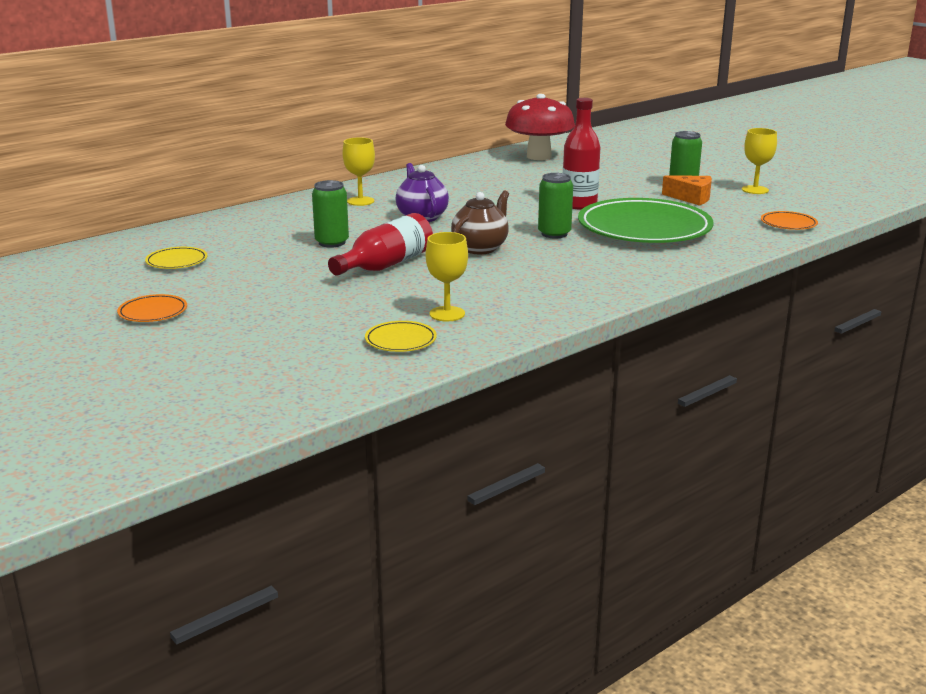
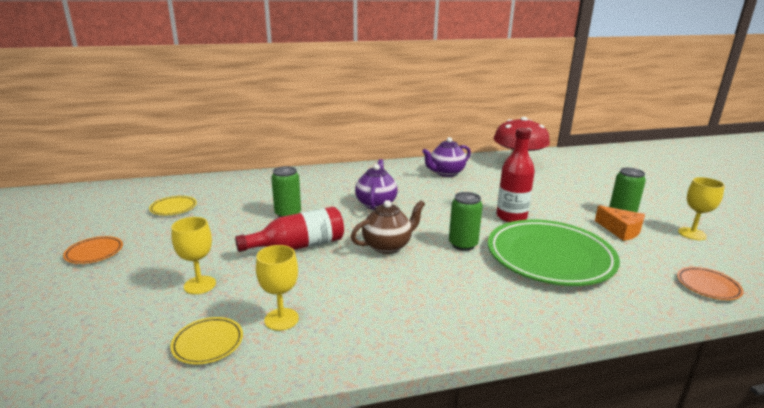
camera: 25 degrees right, 0 degrees up
(360, 201) = (350, 180): yellow goblet -> yellow goblet (200, 285)
(466, 177) = (446, 173): none -> purple teapot

